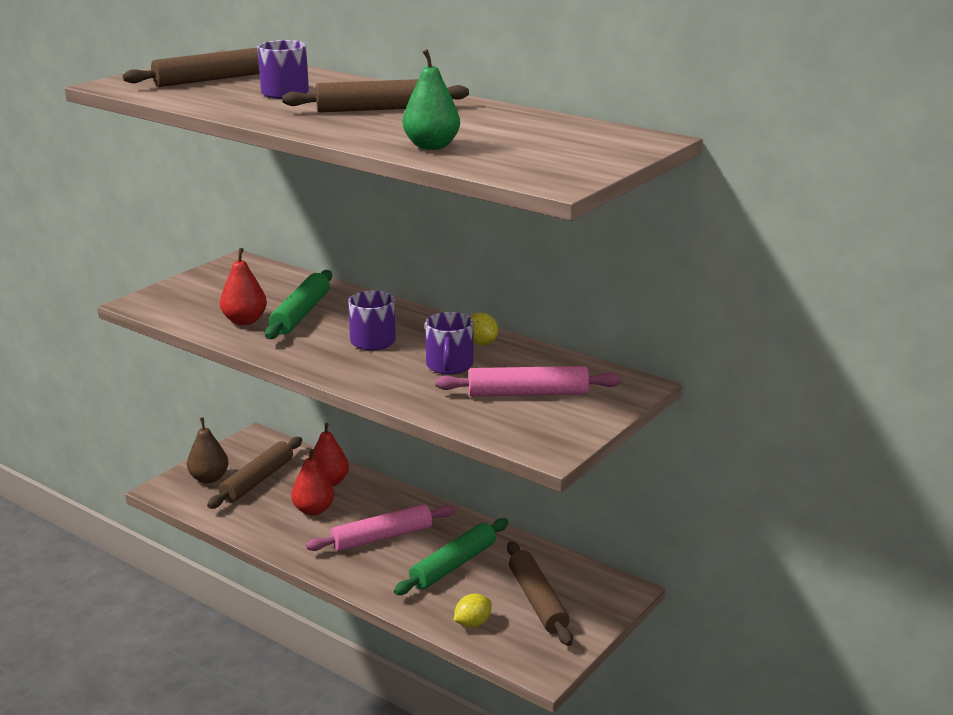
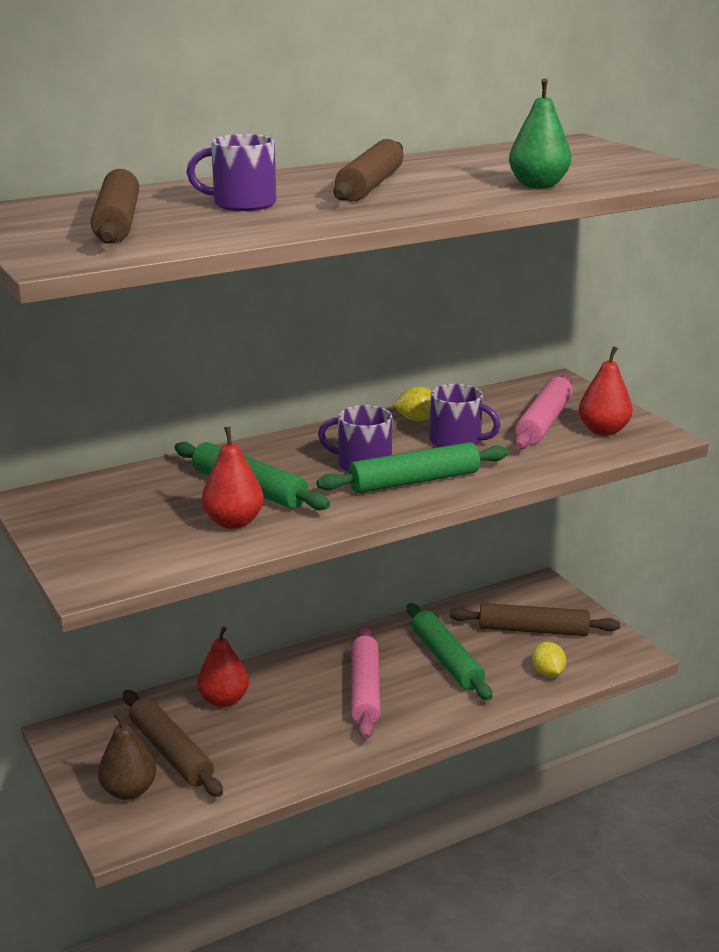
camera: 65 degrees left, 0 degrees up
(313, 510) = (274, 724): red pear -> red pear (603, 431)
(357, 364) = (414, 481): none -> green rolling pin

